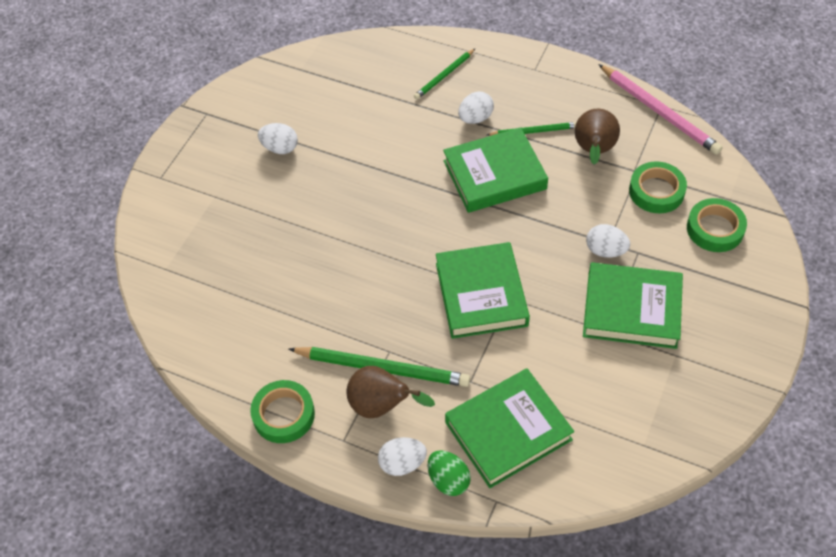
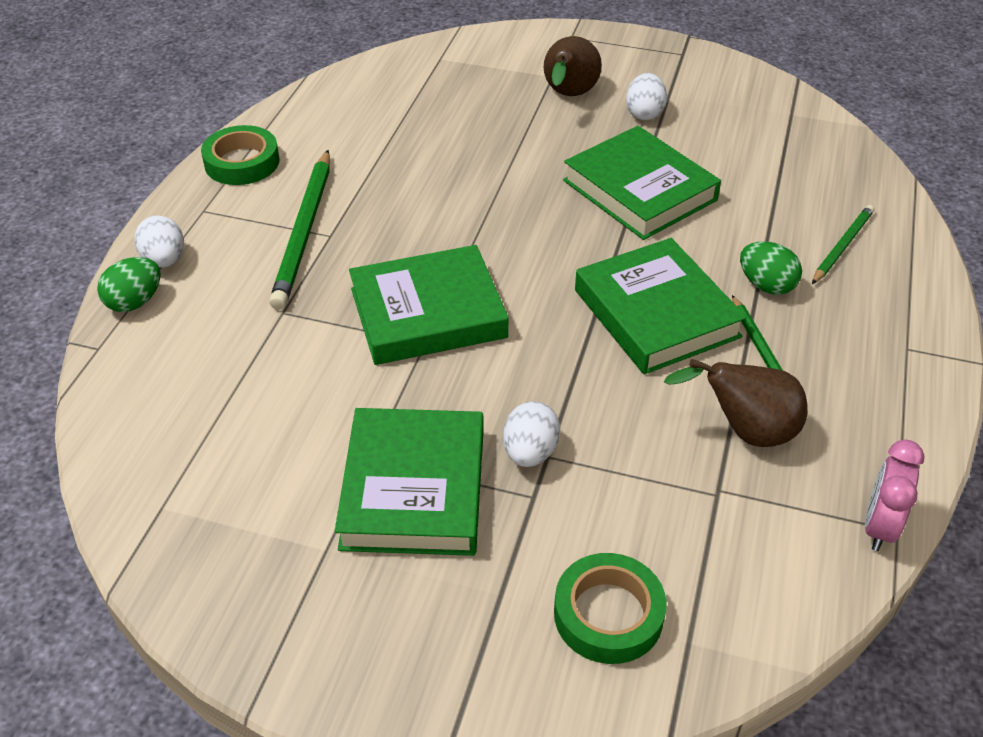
camera: 80 degrees right, 10 degrees down
(381, 406) = (248, 236): brown pear -> brown pear (568, 95)
(444, 76) = (842, 246): green pencil -> green pencil turned 90 degrees clockwise
(475, 118) = (766, 285): white egg -> green egg
(508, 431) = (201, 353): green book -> green book (639, 190)
(656, 191) = (677, 522): green tape -> none
(659, 111) = (879, 526): pink pencil -> pink clock

